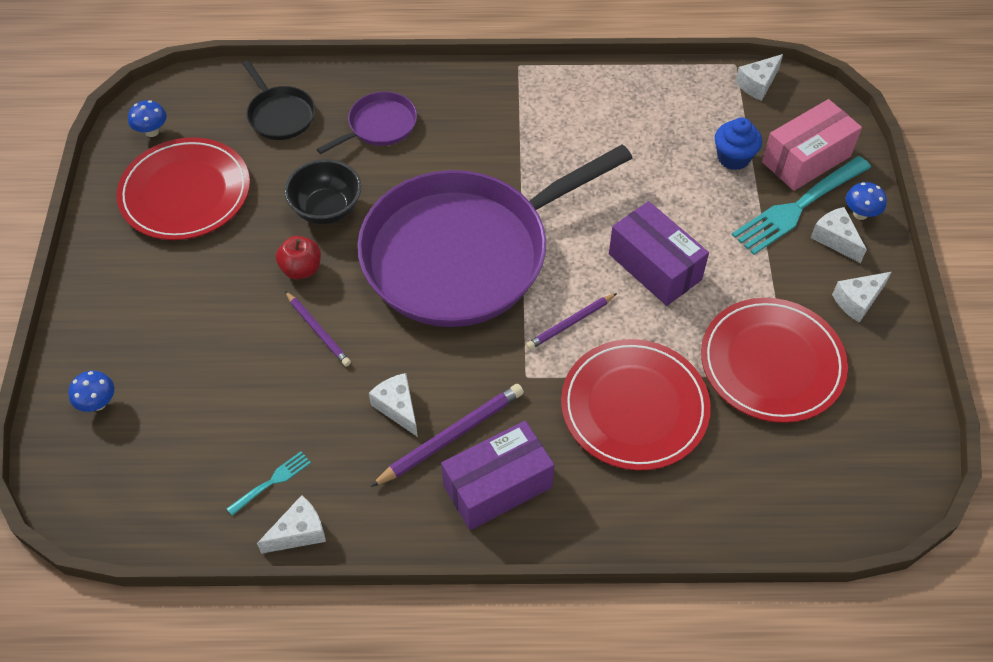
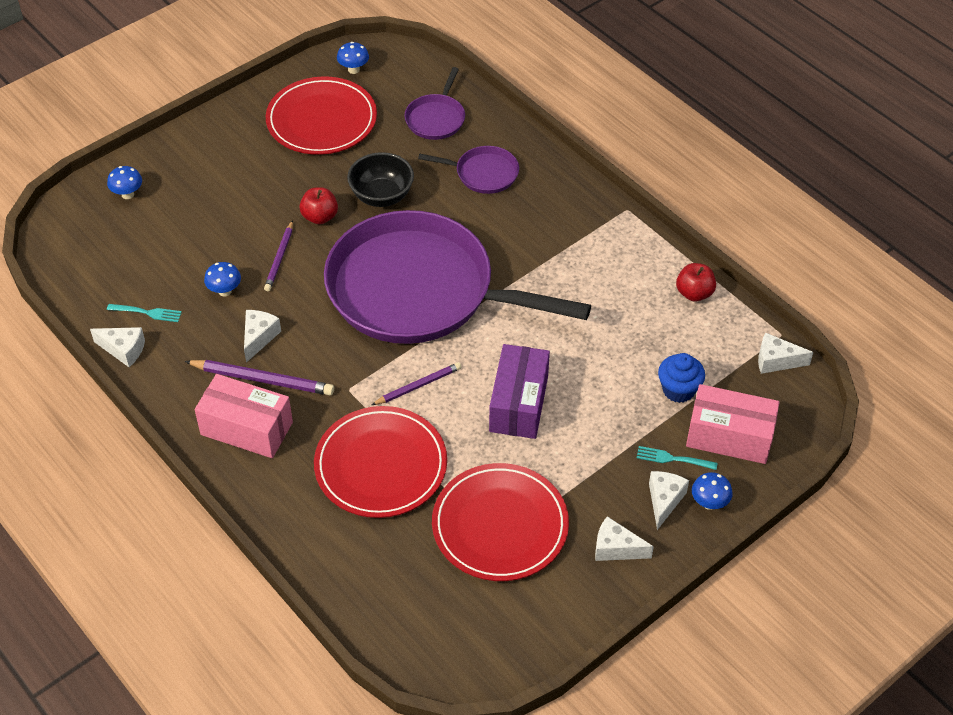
camera: 50 degrees right, 5 degrees down
(280, 115) = (436, 118): black pan -> purple pan
(312, 399) = (225, 291): none -> blue mushroom
(497, 486) = (246, 428): purple box -> pink box
(570, 323) = (418, 386): purple pencil -> purple pencil turned 135 degrees clockwise
(645, 84) = (694, 293): none -> red apple
(799, 206) = (673, 459): turquoise fork -> turquoise fork, size x0.46

